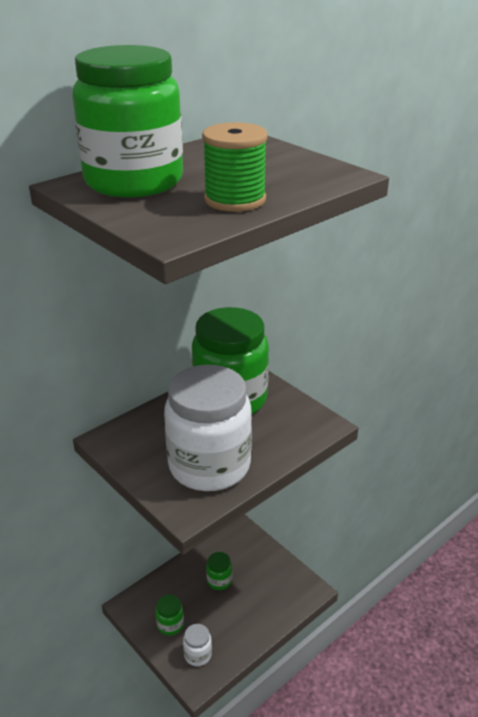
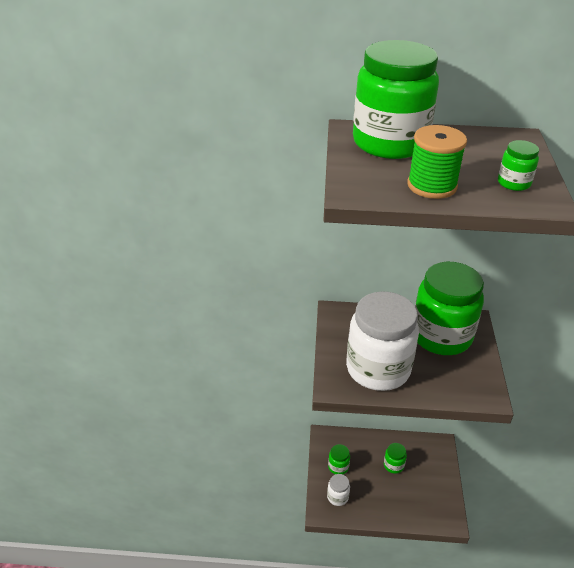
camera: 45 degrees right, 5 degrees up
(296, 171) = (513, 183): none -> green jar

